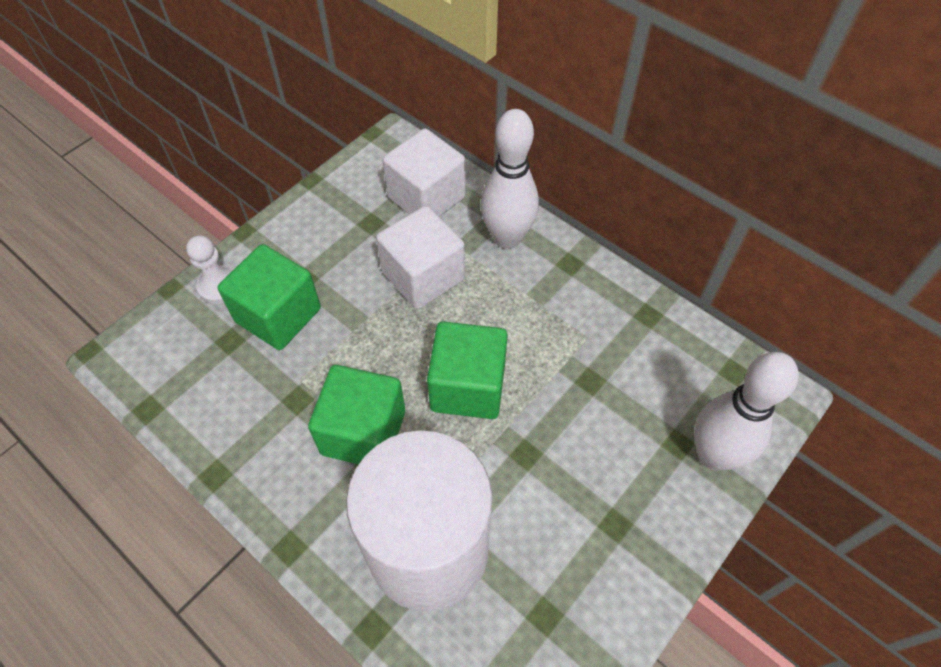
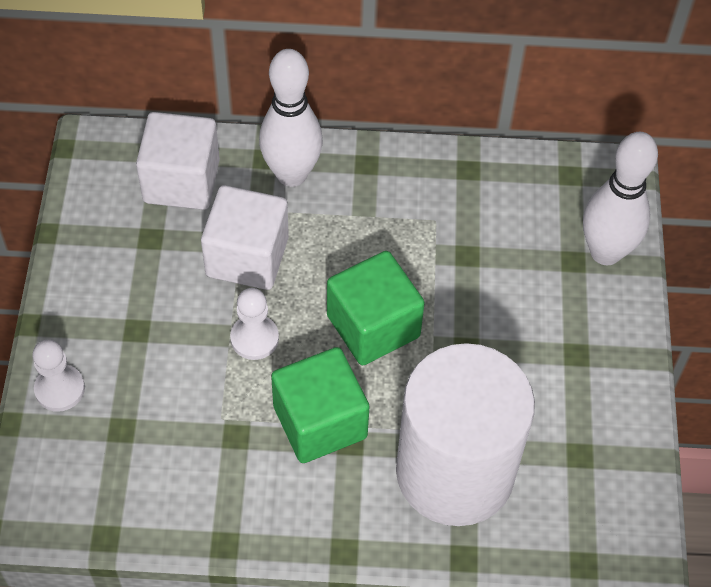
camera: 40 degrees left, 0 degrees up
(278, 315) = (145, 377): green cube -> none
(374, 337) = (254, 338): none -> white pawn

